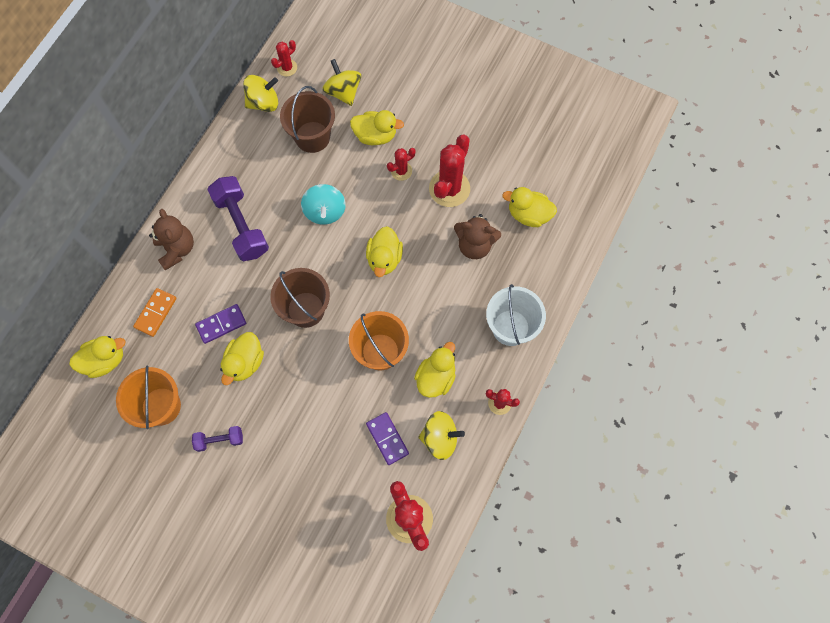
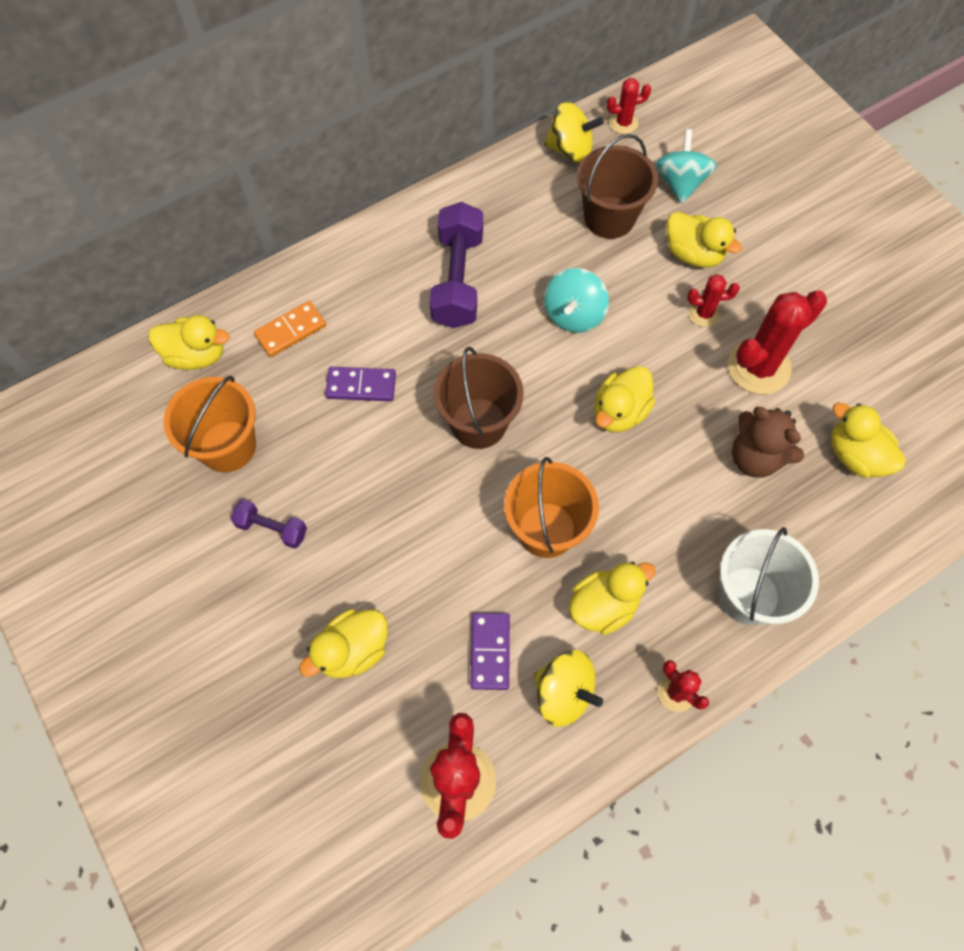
camera: 30 degrees right, 5 degrees down
(177, 249) = (362, 268): brown teddy bear -> none
(245, 362) = (362, 448): yellow duck -> yellow duck (352, 650)
(343, 92) = (680, 183): yellow spinning top -> turquoise spinning top

